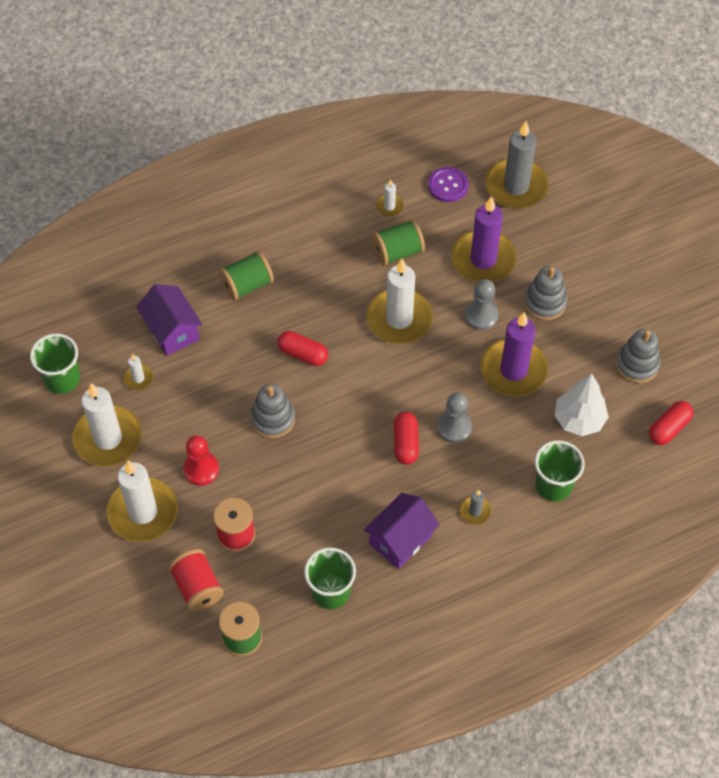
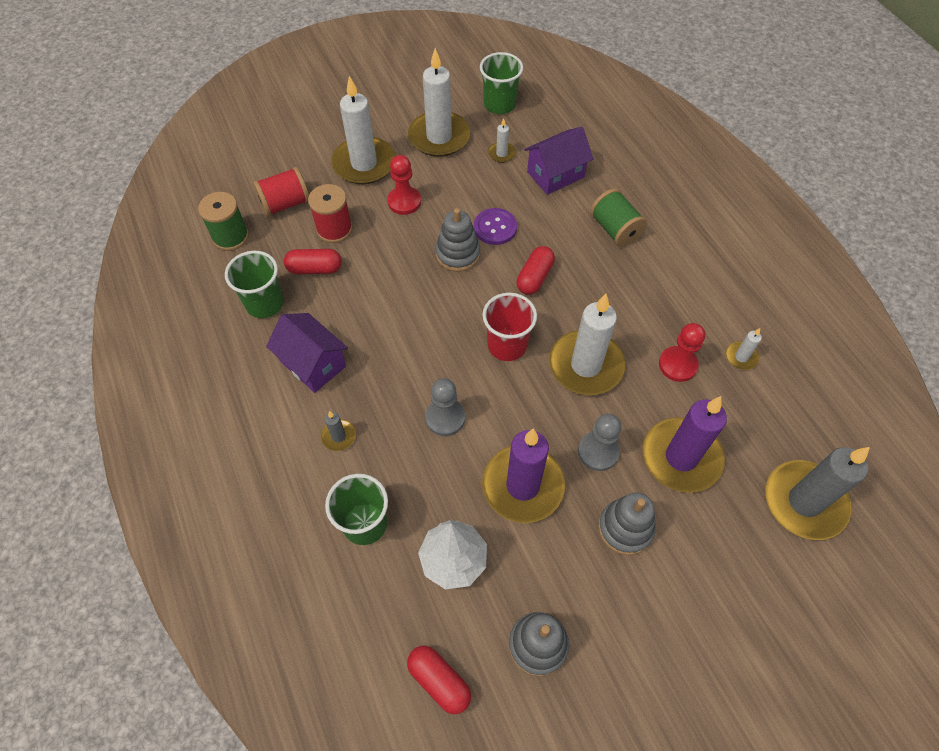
camera: 90 degrees right, 0 degrees up
(379, 378) = (507, 345): none -> red cup
(397, 252) = (677, 365): green spool -> red pawn
(405, 443) = (426, 370): red capsule -> red capsule (315, 269)
(448, 185) = (786, 420): purple button -> purple button (495, 227)

